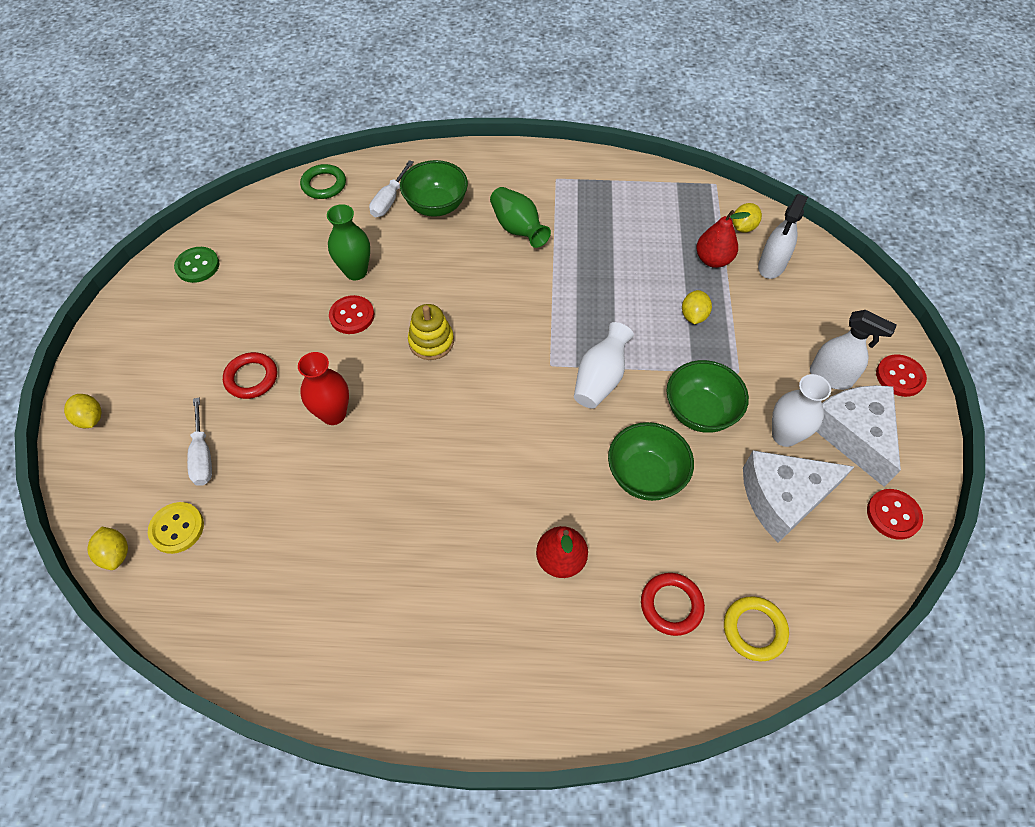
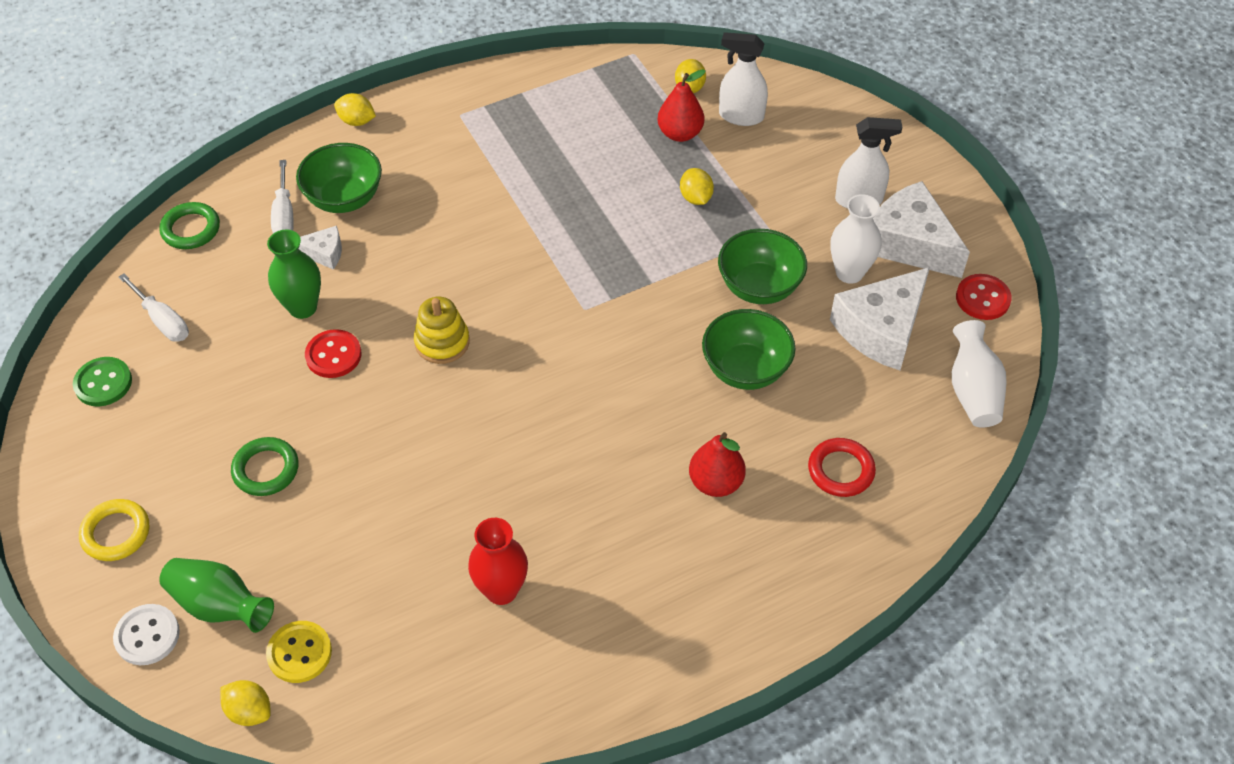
camera: 30 degrees left, 5 degrees down
(90, 419) = (105, 599): yellow lemon -> yellow lemon (357, 121)
(96, 459) = (147, 636): none -> white button
(202, 455) = (271, 571): white screwdriver -> white screwdriver (162, 320)
(251, 378) = (266, 469): red ring -> green ring
(333, 414) = (388, 462): red vase -> red vase (501, 590)
(396, 239) = (324, 253): none -> white cheese
(518, 229) = (454, 186): green vase -> green vase (220, 606)
(600, 379) = (643, 300): white vase -> white vase (973, 391)
(754, 630) = (924, 454): yellow ring -> yellow ring (116, 533)
(771, 266) = (740, 116): white spray bottle -> white spray bottle turned 105 degrees clockwise
(899, 376) = (919, 172): red button -> none

